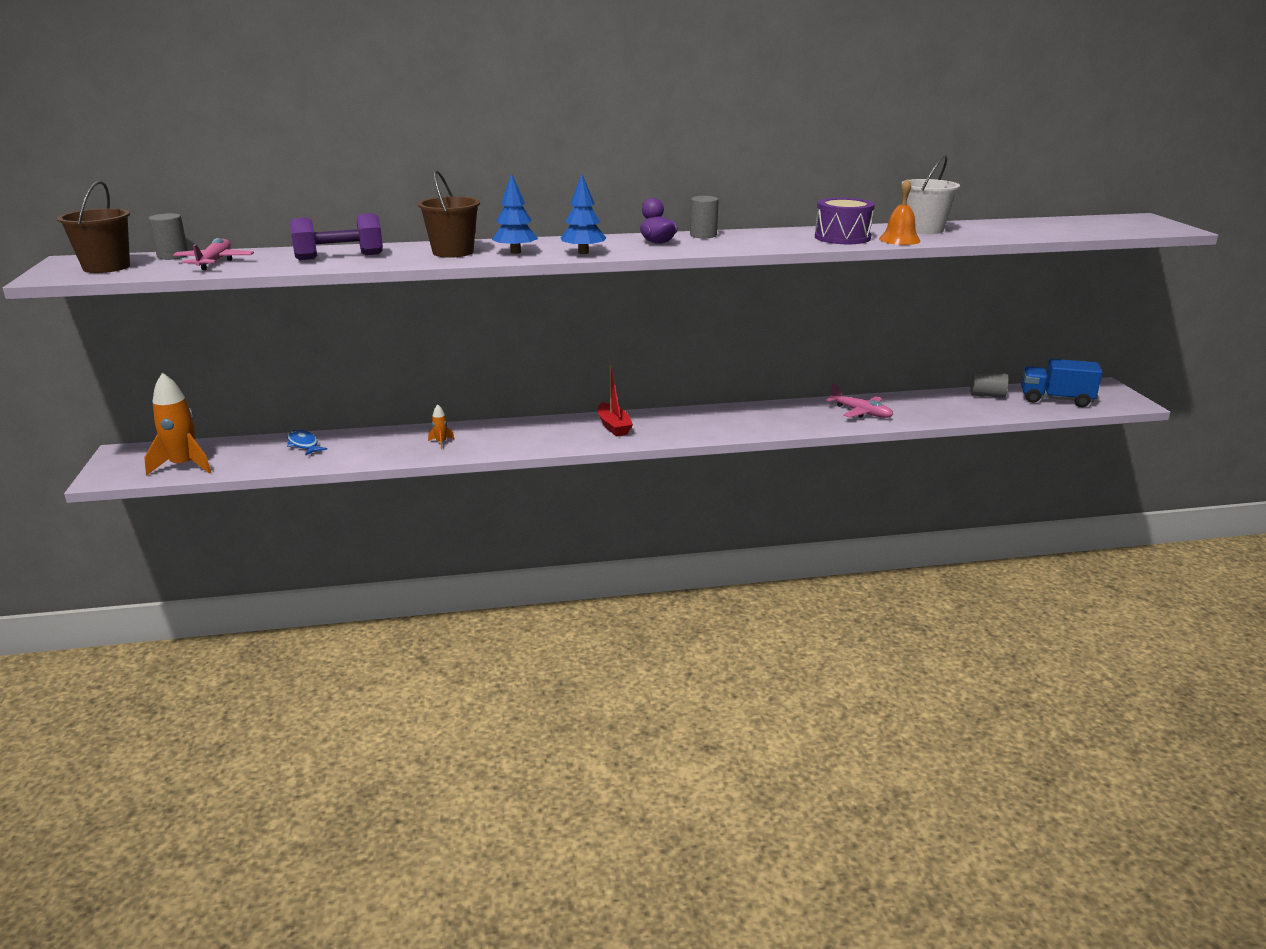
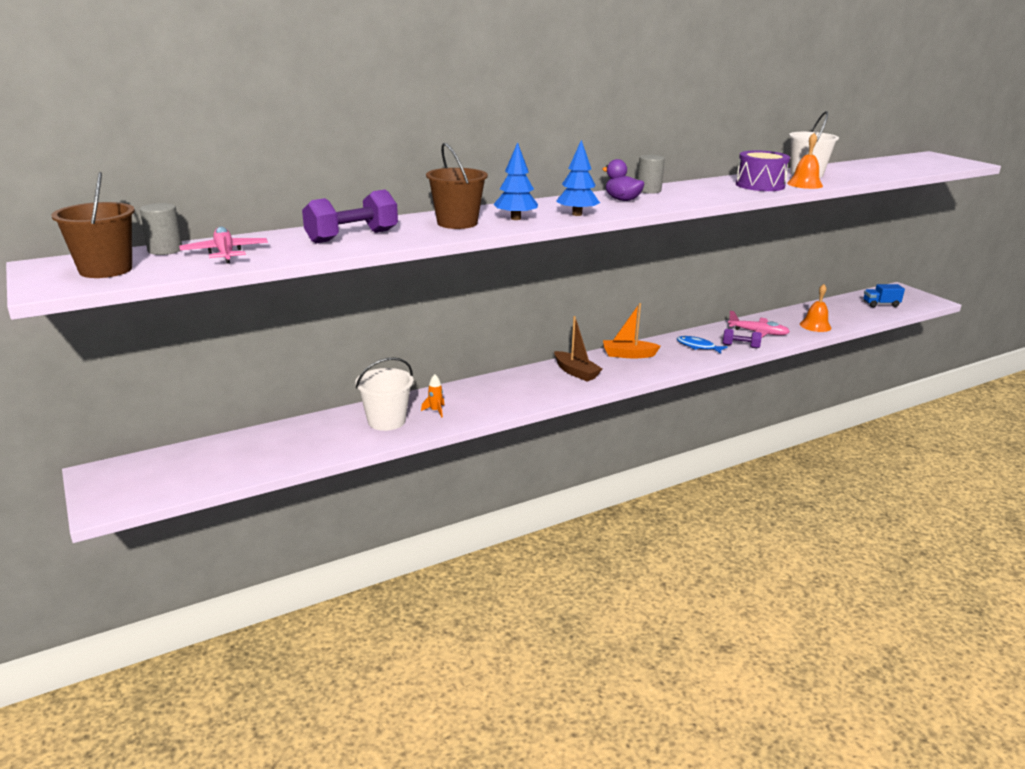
camera: 20 degrees left, 0 degrees up
(184, 466) = (187, 477): orange rocket -> none
(304, 444) = (298, 433): blue fish -> blue fish (698, 346)
(388, 445) = (386, 421): none -> white bucket
(613, 426) = (576, 372): red boat -> brown boat
(687, 417) = (628, 355): none -> orange boat
(823, 423) = (740, 346): none -> purple dumbbell
(940, 413) = (815, 326): none -> orange bell
(987, 395) = (832, 306): grey cylinder -> none
(1055, 399) = (881, 304): blue truck -> blue truck, size x0.62

